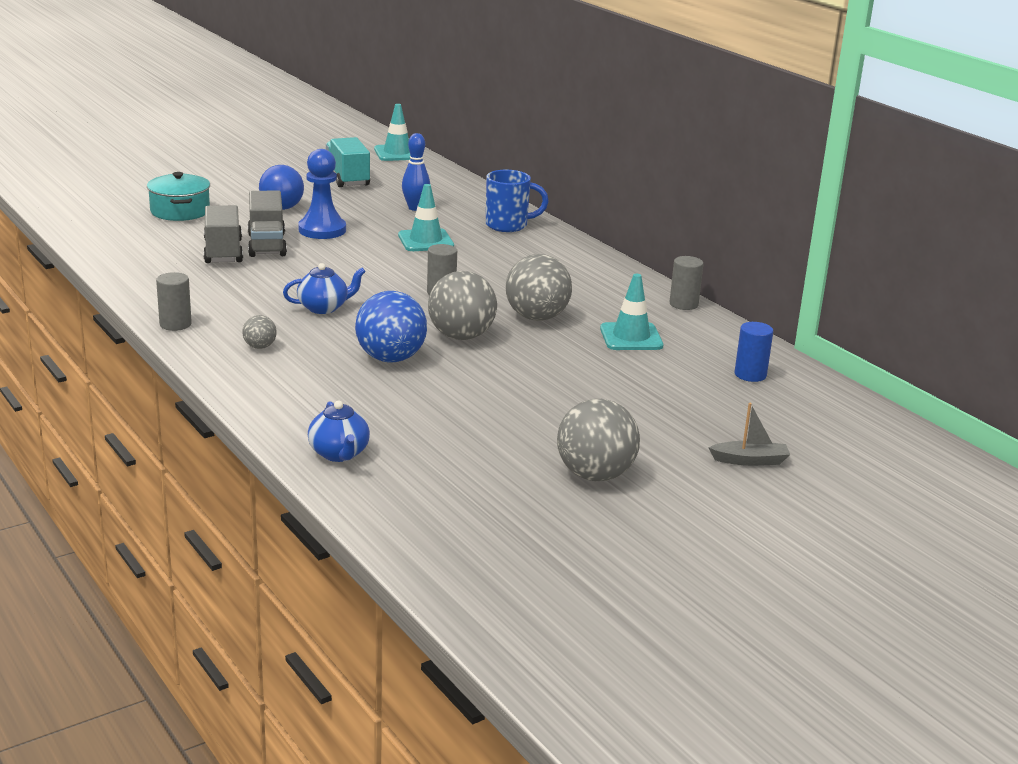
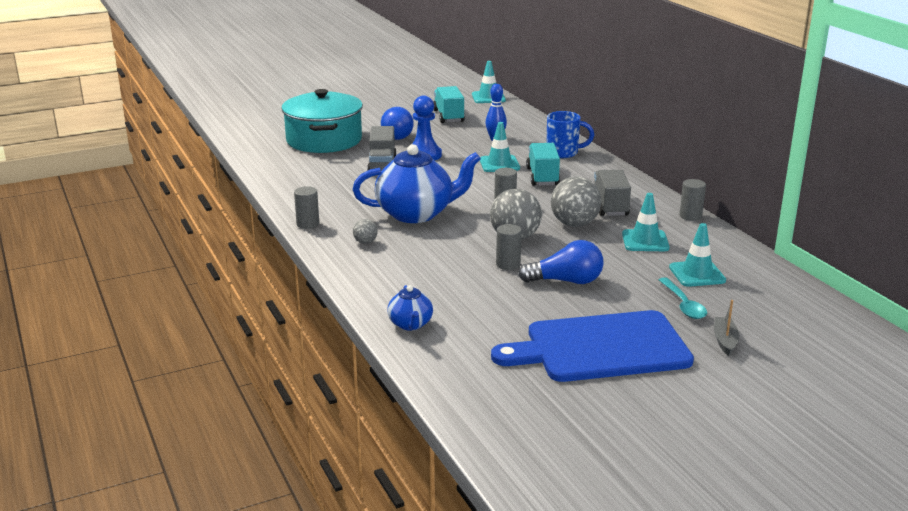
camera: 10 degrees right, 0 degrees up
(180, 211) = (324, 140): turquoise pot -> turquoise pot, size x1.78
(223, 252) = (350, 170): grey truck -> grey truck (610, 206)
(324, 308) = (416, 214): blue teapot -> blue teapot, size x2.07
(390, 358) = (459, 253): blue ball -> none
(457, 372) = (508, 264): none -> grey cylinder
(485, 257) = (542, 177): none -> turquoise truck
(537, 391) = (566, 281): none -> blue light bulb
(595, 475) = (601, 348): grey ball -> blue cutting board
(691, 417) = (683, 304): none -> turquoise spoon
(703, 377) = (697, 274): none -> turquoise traffic cone
(750, 375) = (735, 273): blue cylinder -> none
(750, 460) = (725, 341): grey boat -> grey boat turned 90 degrees counterclockwise

